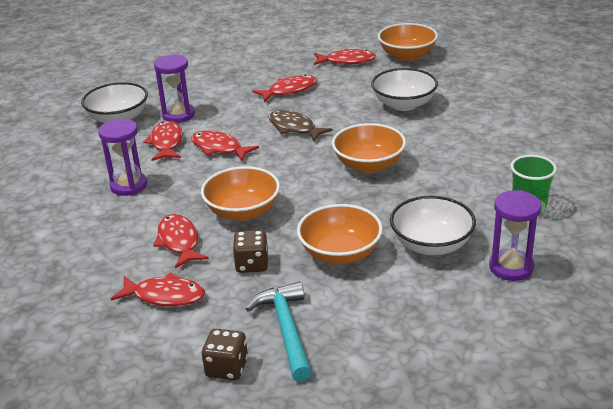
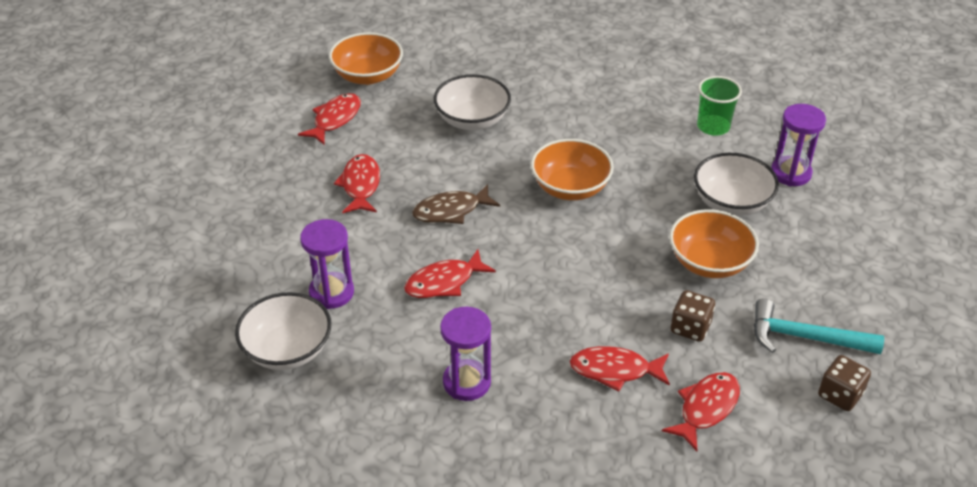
camera: 65 degrees left, 10 degrees up
(166, 143) = (392, 322): red fish -> none
(243, 211) = (591, 304): orange bowl -> none

